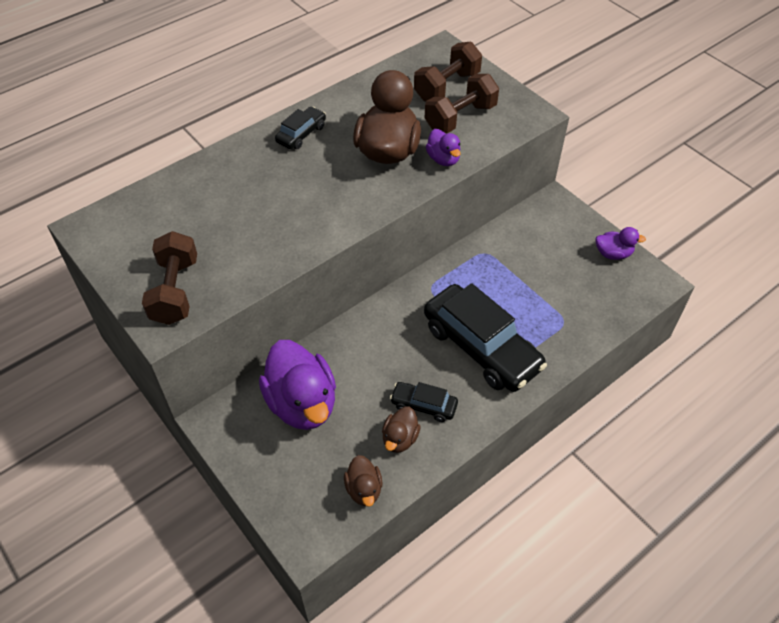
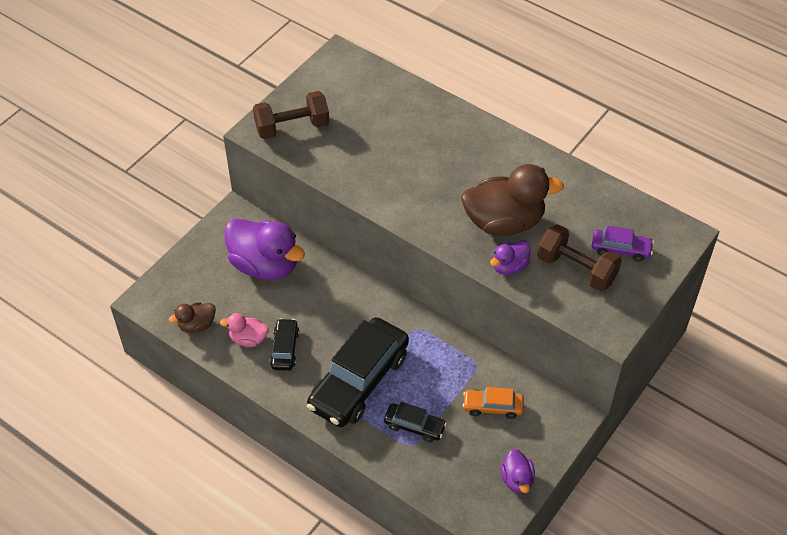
camera: 75 degrees right, 0 degrees up
(301, 134) = (500, 155): black car -> black car (414, 426)
(302, 403) = (265, 265): purple duck -> purple duck turned 105 degrees counterclockwise
(400, 438) = (248, 339): brown duck -> pink duck
(447, 86) = (620, 249): brown dumbbell -> purple car
(534, 252) = (493, 407): none -> orange car

